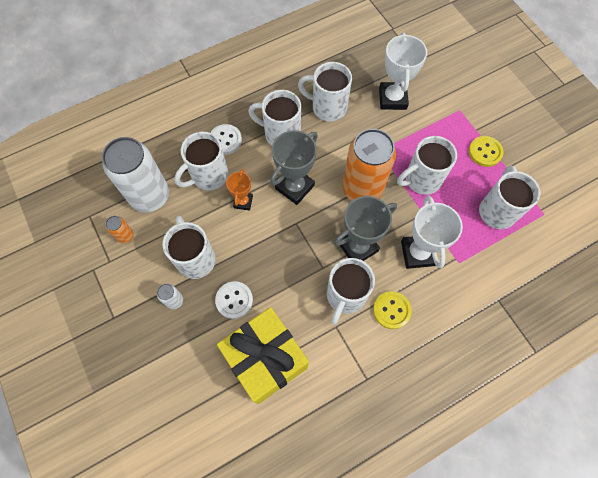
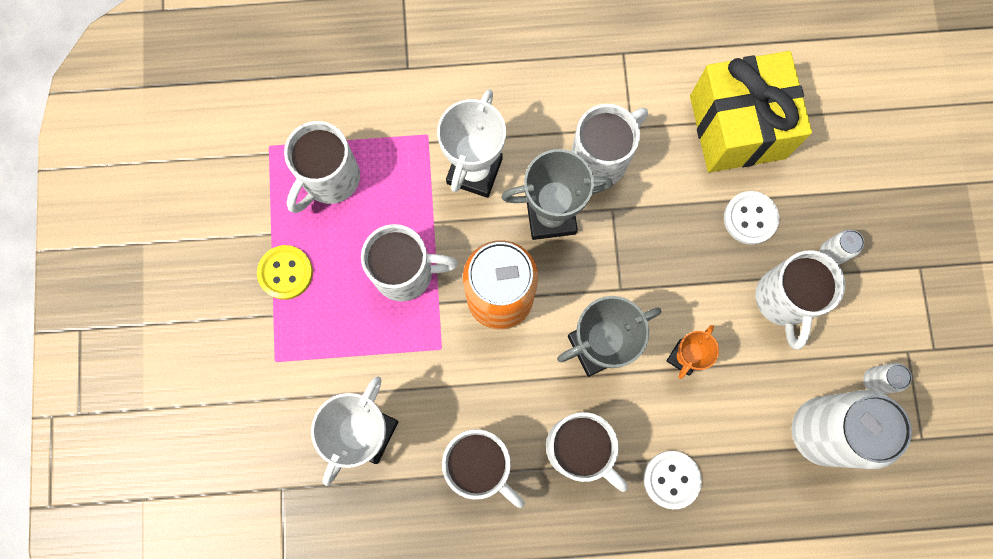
camera: 155 degrees left, 10 degrees up
(125, 236) = (875, 380): orange can -> white can
(208, 176) = (720, 425): white mug -> none
(391, 310) = (550, 115): yellow button -> none

